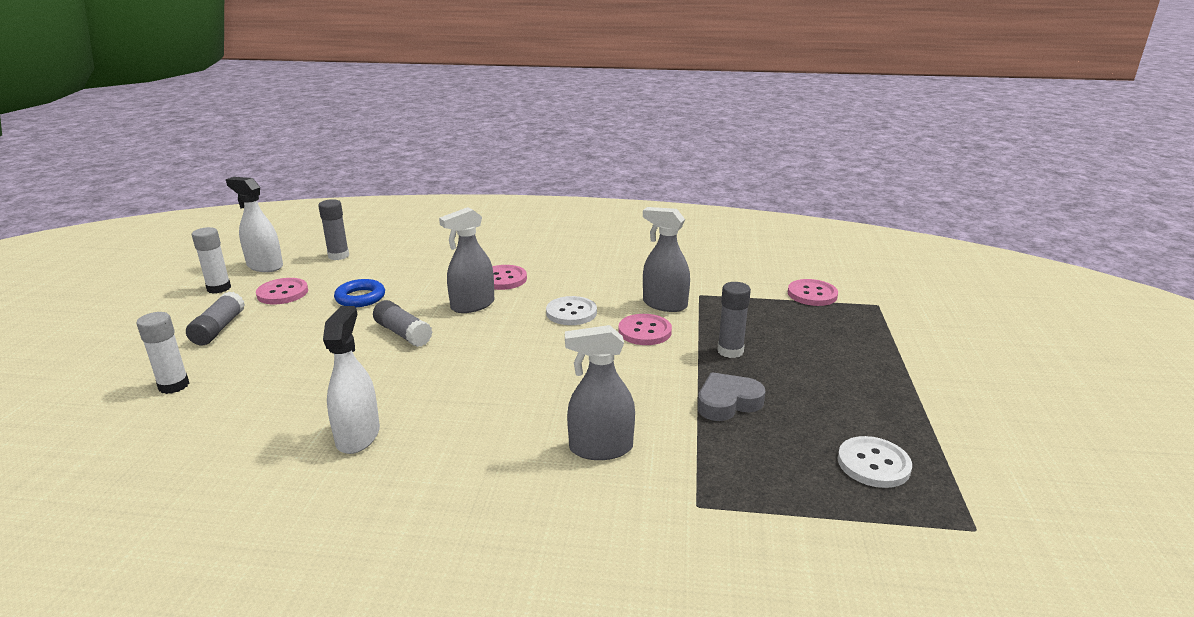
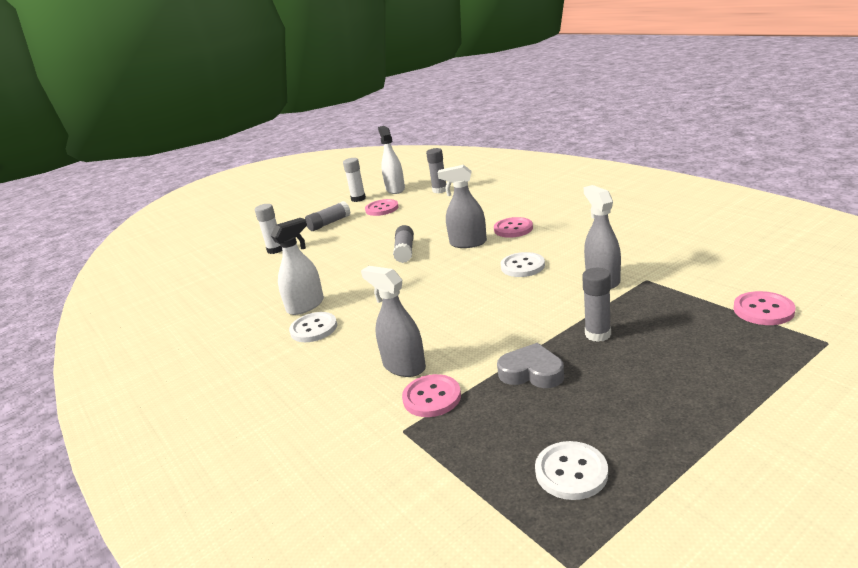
camera: 50 degrees right, 0 degrees up
(360, 297) = (414, 221): blue ring -> none
(418, 456) = (313, 329): none -> white button
(644, 331) = (554, 296): pink button -> pink button (432, 397)

